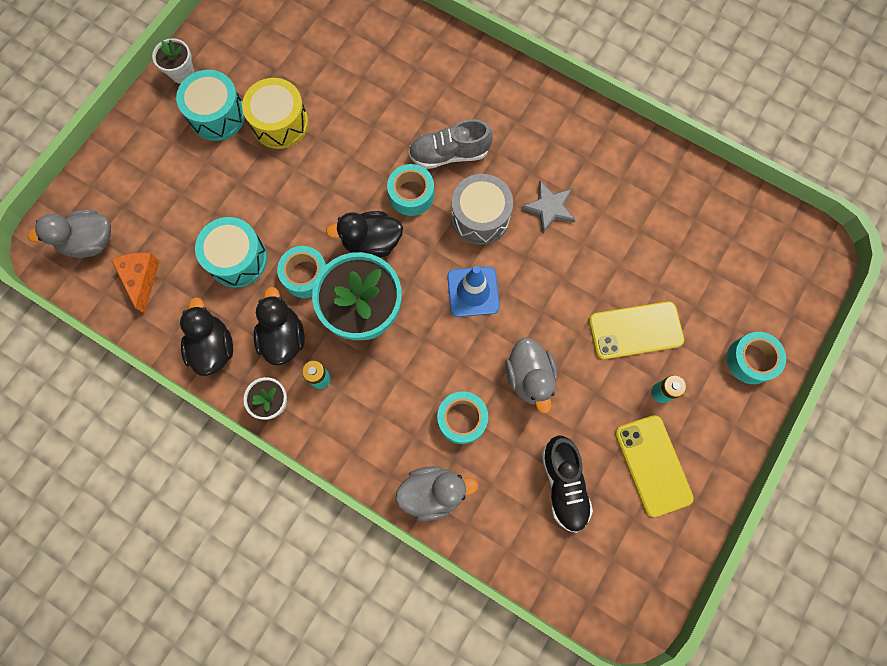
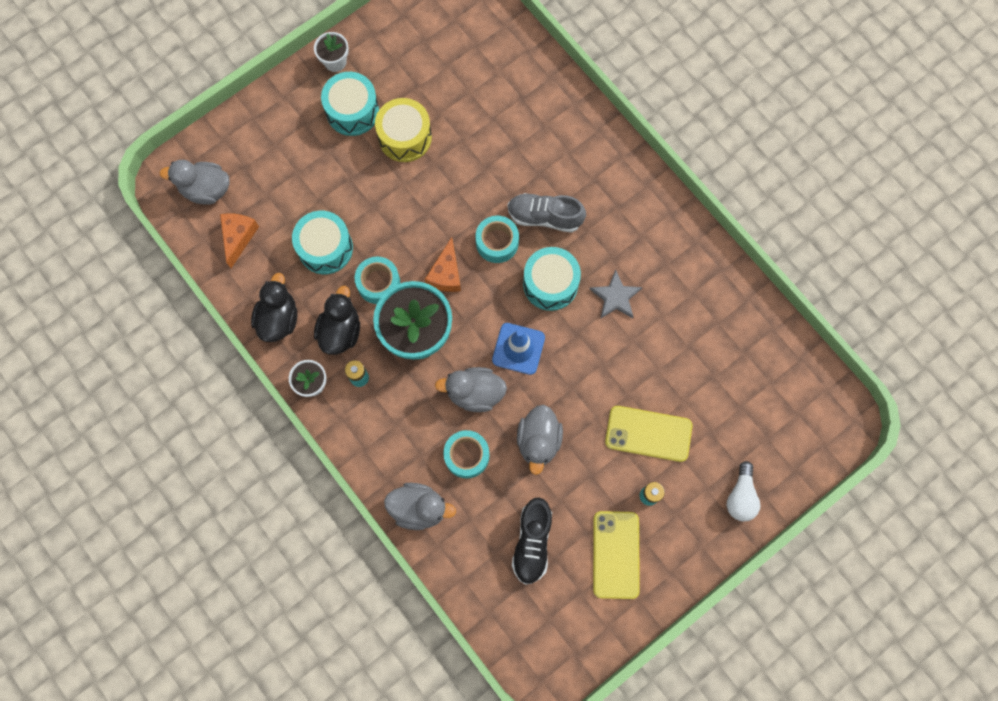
camera: 20 degrees right, 0 degrees up
(371, 242) = (446, 274): black duck -> orange cheese
(446, 352) = (475, 393): none -> grey duck
(480, 217) = (550, 284): grey drum -> turquoise drum
(751, 360) = (740, 496): turquoise tape -> white light bulb

